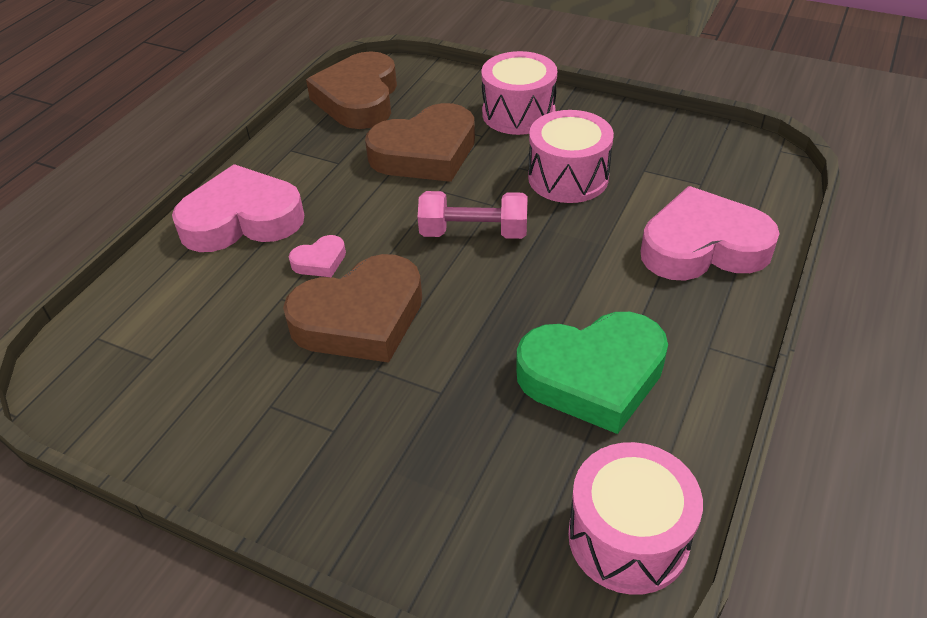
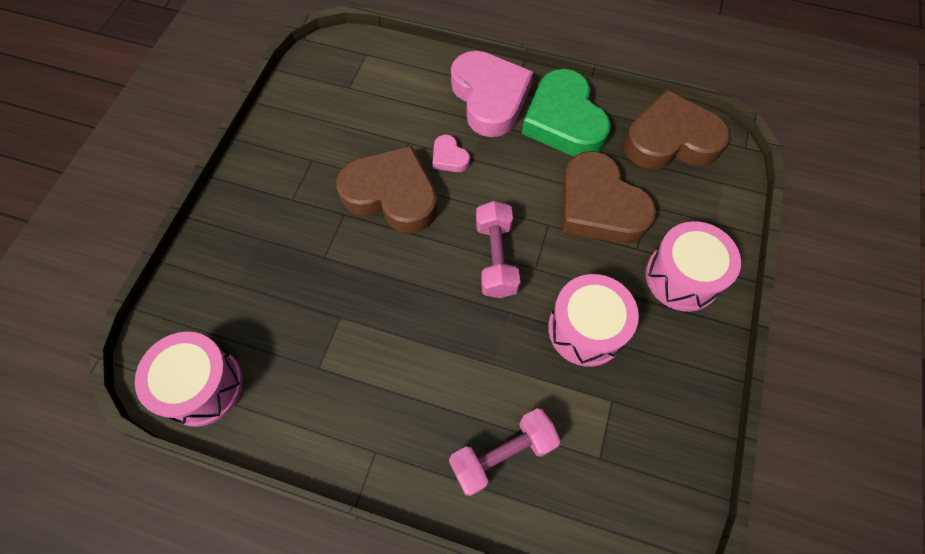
camera: 80 degrees right, 20 degrees up
(360, 318) = (392, 195): brown heart -> brown heart turned 150 degrees clockwise
(593, 376) = (341, 359): green heart -> green heart (564, 121)
(703, 246) = (502, 454): pink heart -> pink dumbbell

